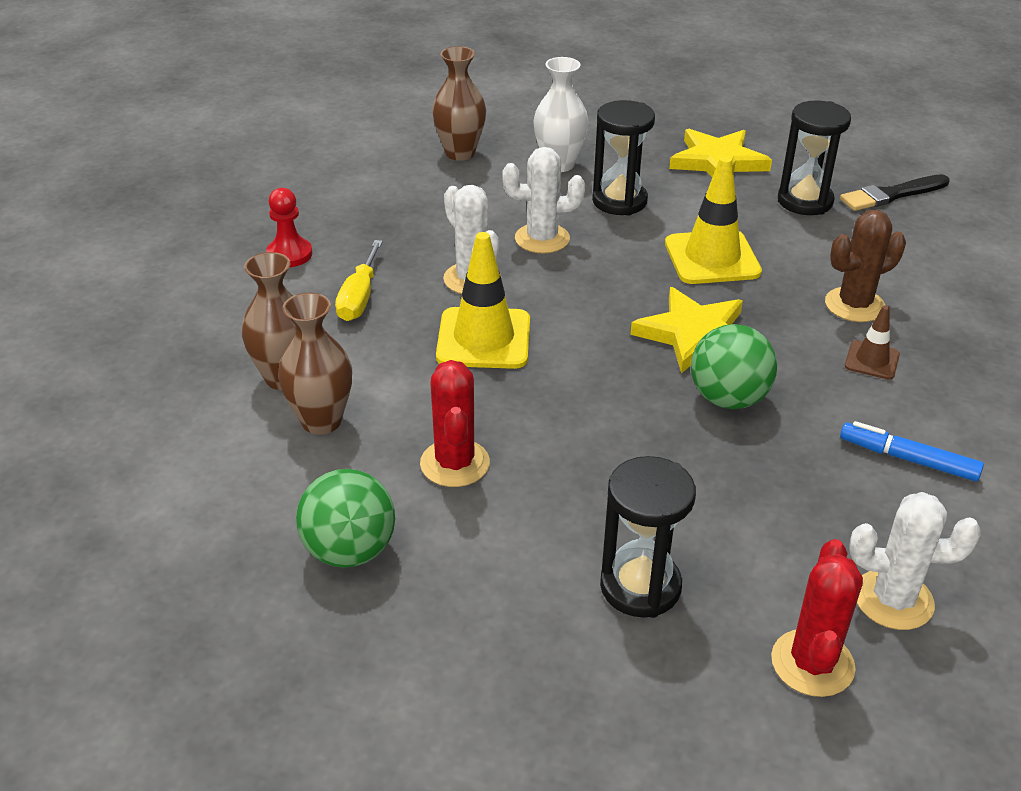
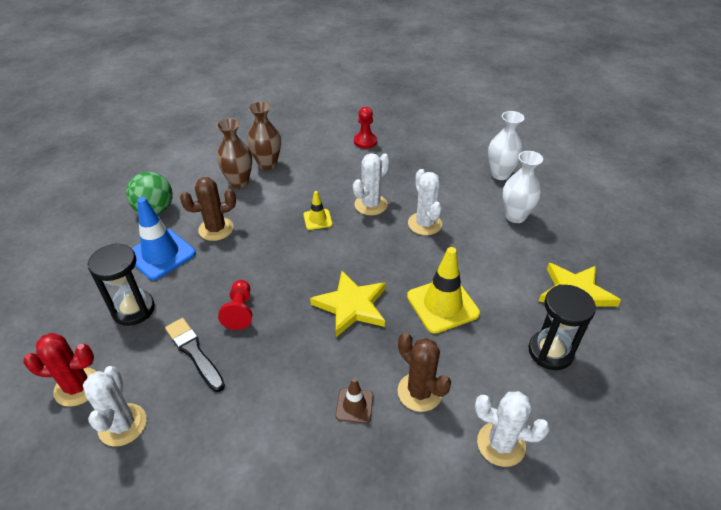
camera: 75 degrees right, 5 degrees up
(359, 298) = (337, 171): yellow screwdriver -> none
(455, 463) = (216, 229): red cactus -> brown cactus
(460, 153) = (500, 174): brown vase -> white vase
(484, 339) = (317, 219): yellow traffic cone -> yellow traffic cone, size x0.53
(498, 544) = (161, 254): none -> blue traffic cone
(619, 201) = (487, 250): black hourglass -> none
(677, 450) = (240, 311): none -> red pawn
(728, 398) = (291, 329): green ball -> none
(892, 195) = (600, 413): black brush -> black brush (194, 353)
(908, 459) = (250, 431): blue marker -> none
(930, 264) = (501, 444): none -> white cactus

